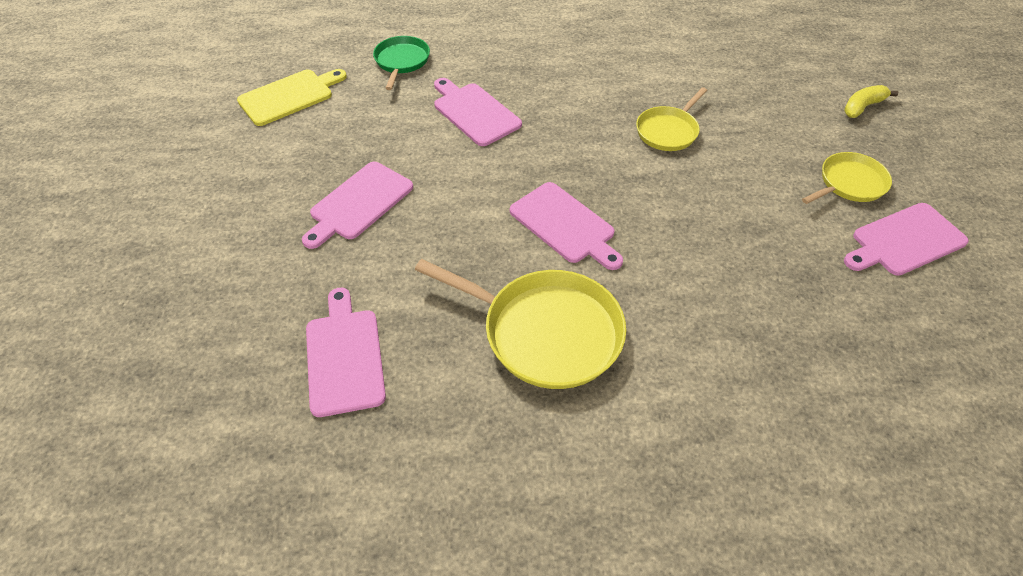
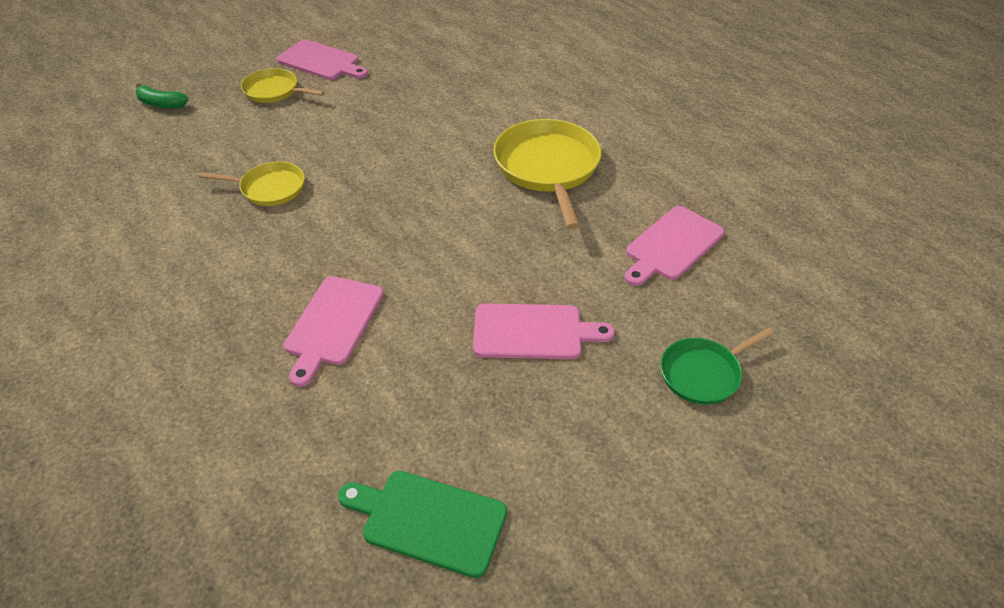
camera: 125 degrees left, 5 degrees down
(289, 96) = (428, 521): yellow cutting board -> green cutting board
(401, 61) = (274, 448): green pan -> green pan (703, 373)
(565, 225) = (440, 199): pink cutting board -> none
(862, 107) = (161, 104): yellow banana -> green banana

